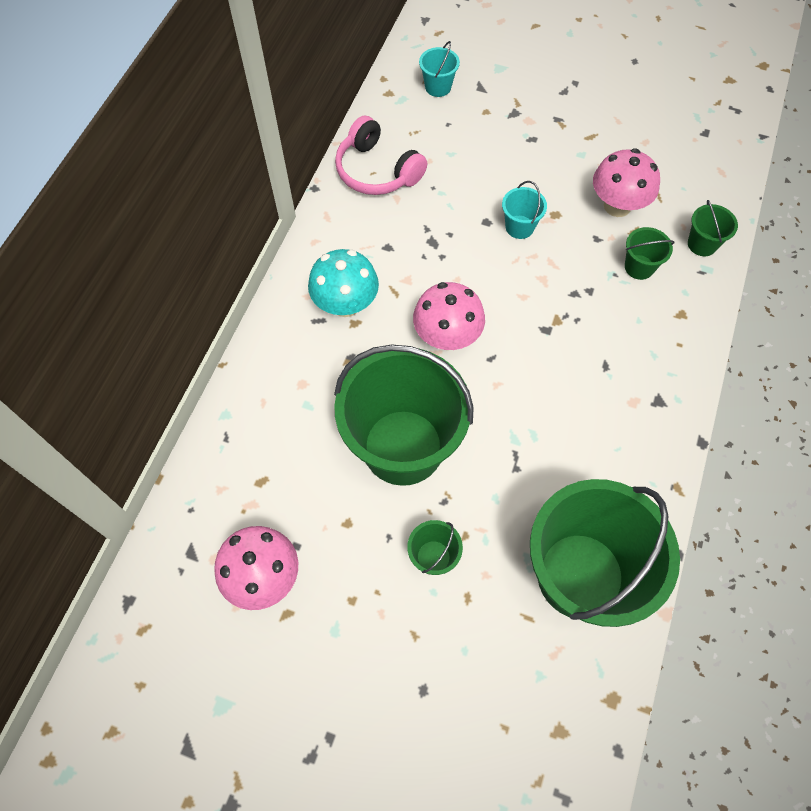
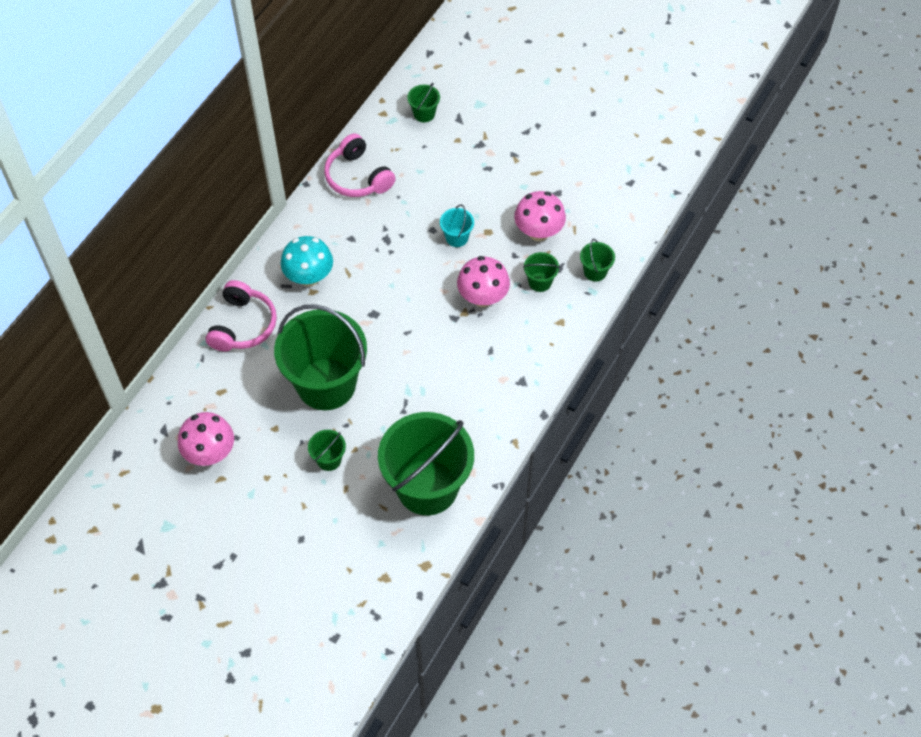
camera: 10 degrees right, 5 degrees down
(272, 382) = (243, 325): none -> pink headphones
(438, 87) = (424, 114): turquoise bucket -> green bucket
(447, 337) = (378, 312): pink mushroom -> pink mushroom (483, 297)

